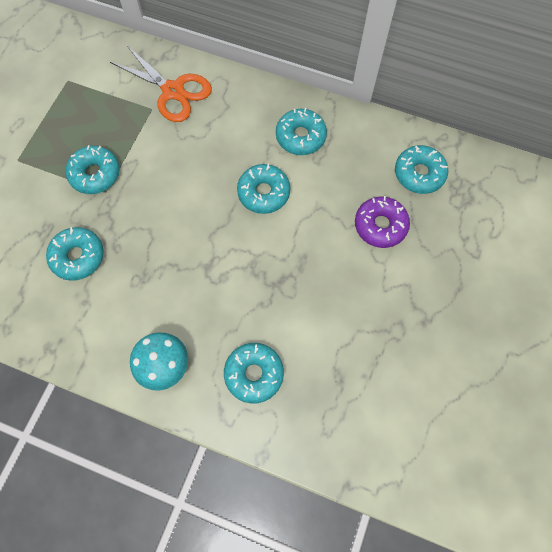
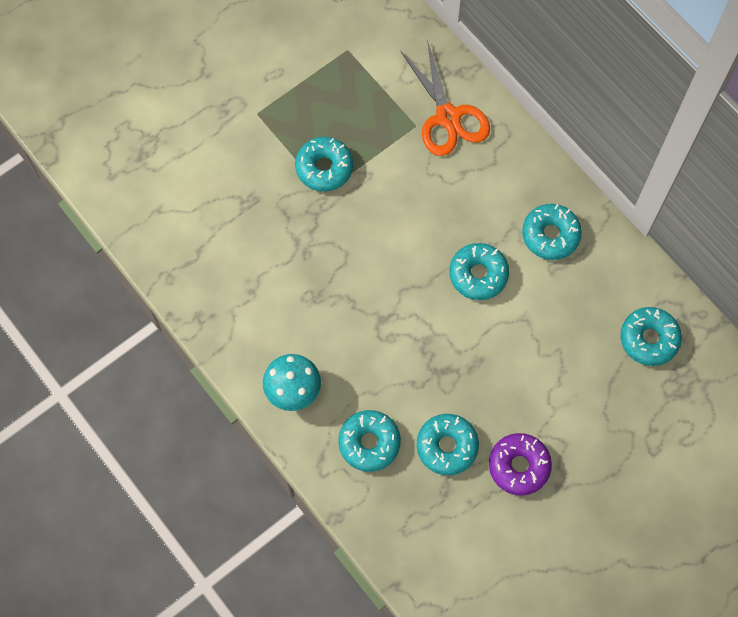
camera: 30 degrees right, 0 degrees up
(78, 257) = (267, 244): turquoise donut -> turquoise donut (447, 446)
(380, 225) = (575, 370): purple donut -> purple donut (519, 466)

